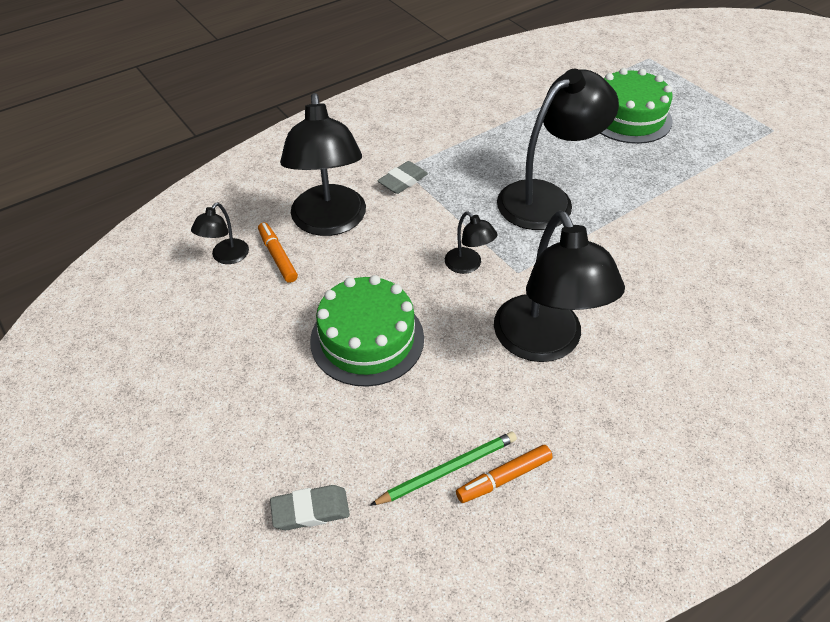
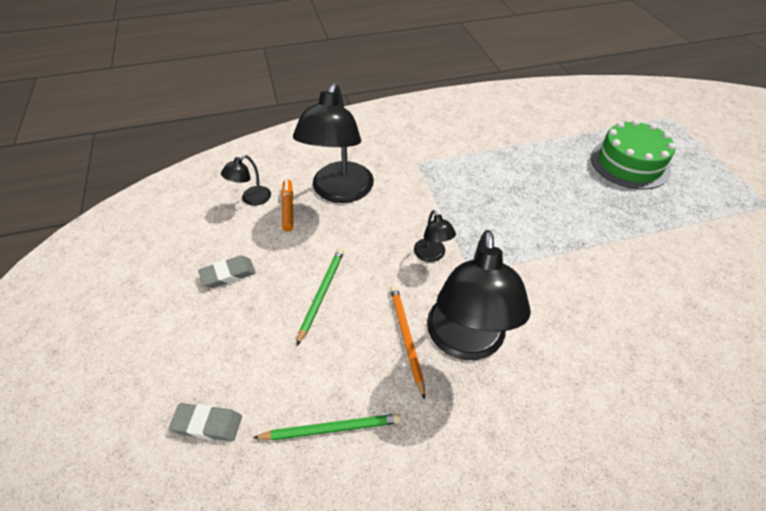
camera: 20 degrees right, 0 degrees up
(367, 339) = (322, 294): green cake -> green pencil
(403, 181) = (411, 173): grey eraser -> grey eraser (228, 274)
(481, 357) = (406, 338): none -> orange pencil
(503, 478) = (375, 453): orange marker -> none
(546, 198) = (525, 216): black lamp -> none

